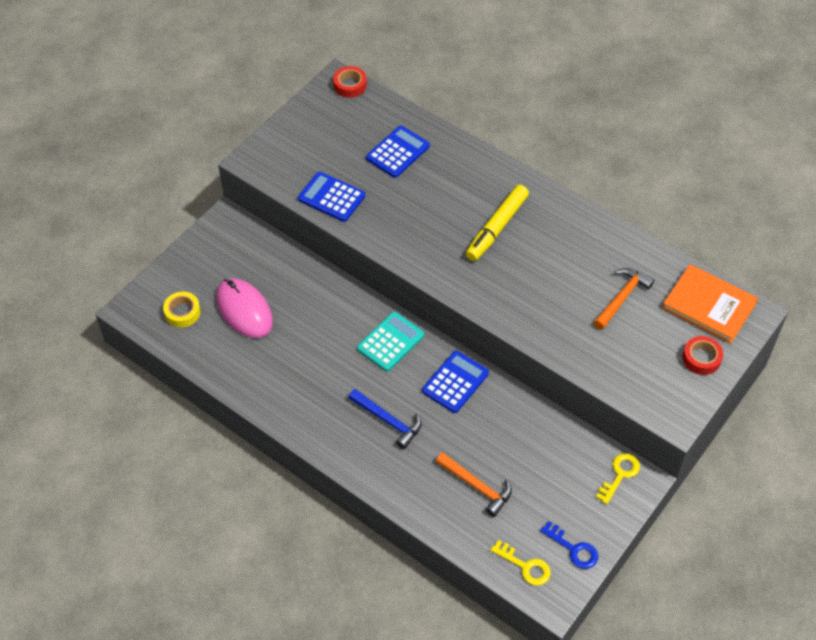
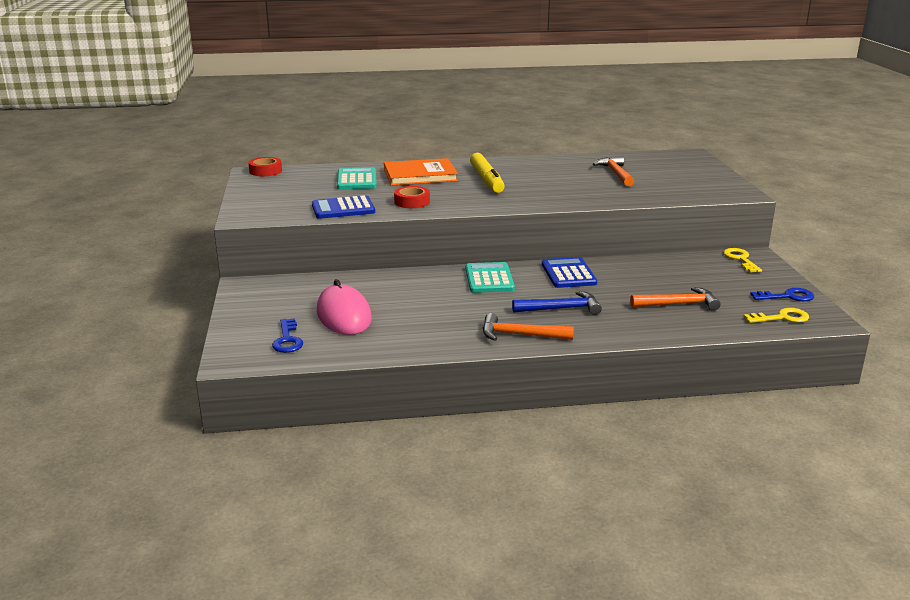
camera: 45 degrees left, 30 degrees down
(182, 312) = (287, 340): yellow tape -> blue key
(244, 310) = (344, 315): pink mouse -> pink mouse turned 60 degrees clockwise
(321, 428) = (520, 335): none -> orange hammer
(397, 152) = (356, 180): blue calculator -> turquoise calculator
(701, 358) = (703, 173): red tape -> red tape (412, 202)
(709, 305) = (664, 159): orange book -> orange book (420, 175)

